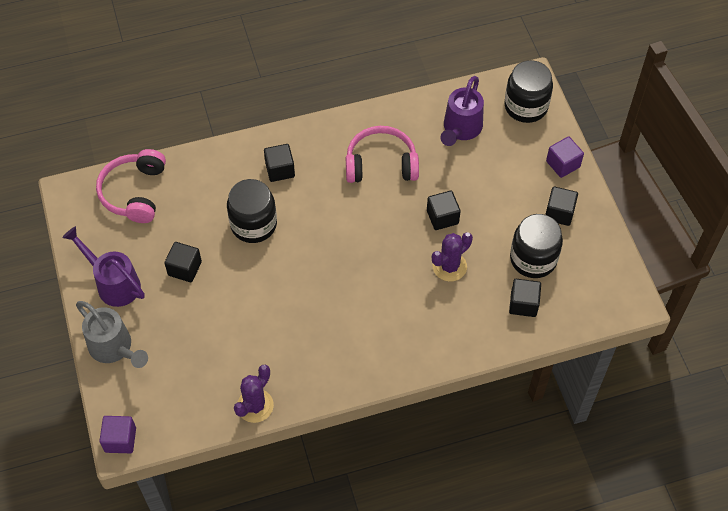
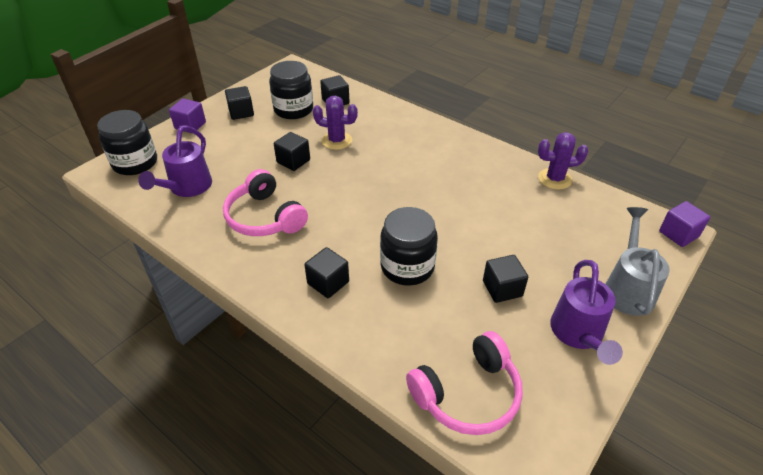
camera: 125 degrees left, 15 degrees down
(460, 129) = (187, 188): purple watering can -> purple watering can turned 120 degrees clockwise

